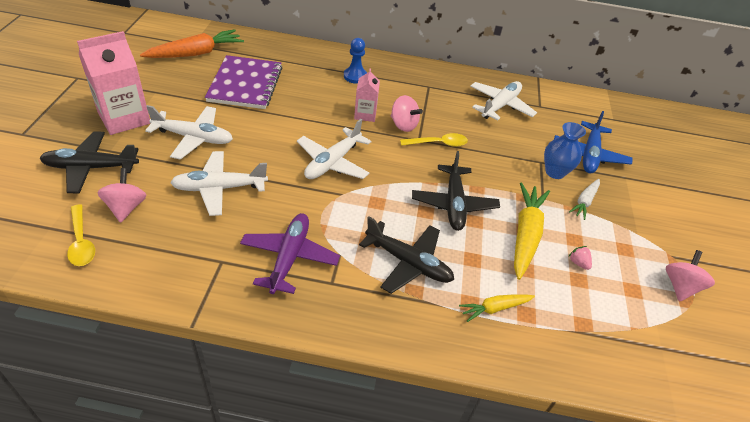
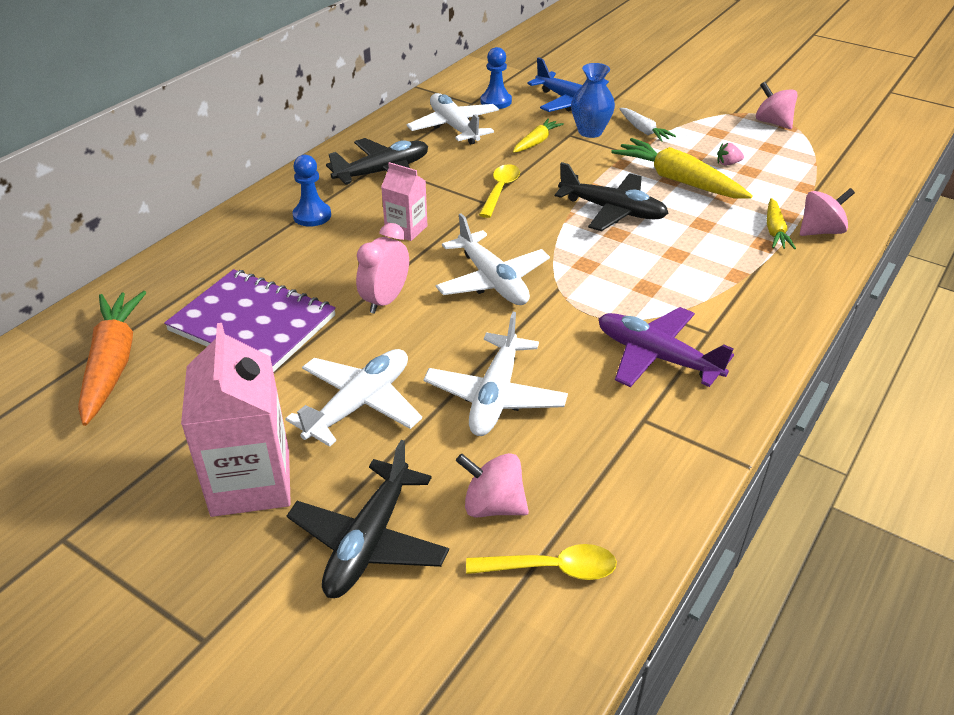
camera: 60 degrees left, 5 degrees down
(289, 124) = (385, 300): none -> pink clock
(403, 125) = (448, 205): pink spinning top -> pink spinning top (820, 231)
(408, 263) = (694, 268): black plane -> black plane (383, 172)
(515, 147) = (536, 142): none -> yellow carrot
(553, 116) = (496, 101): none -> blue pawn

